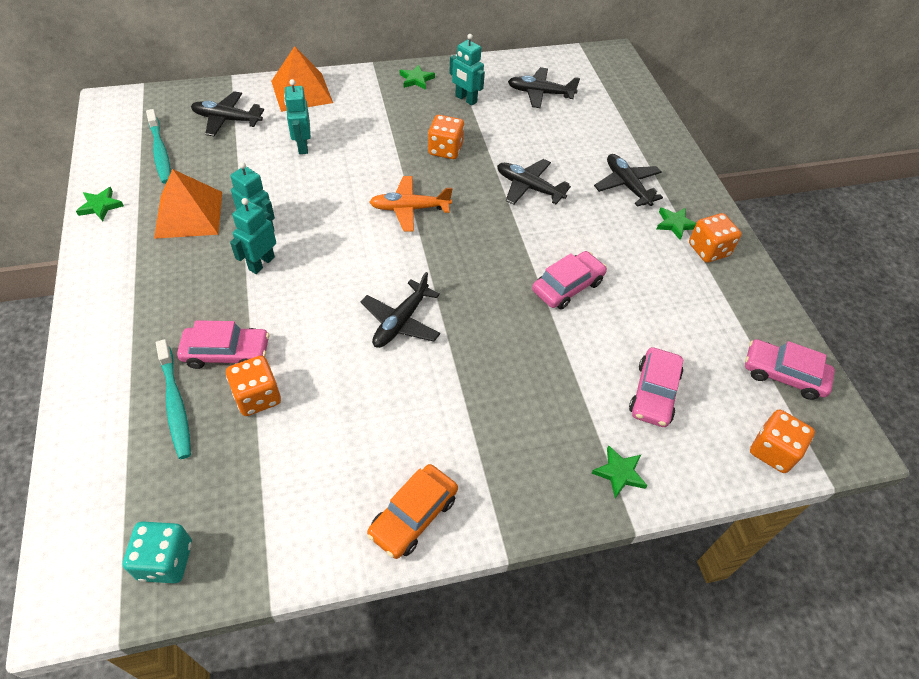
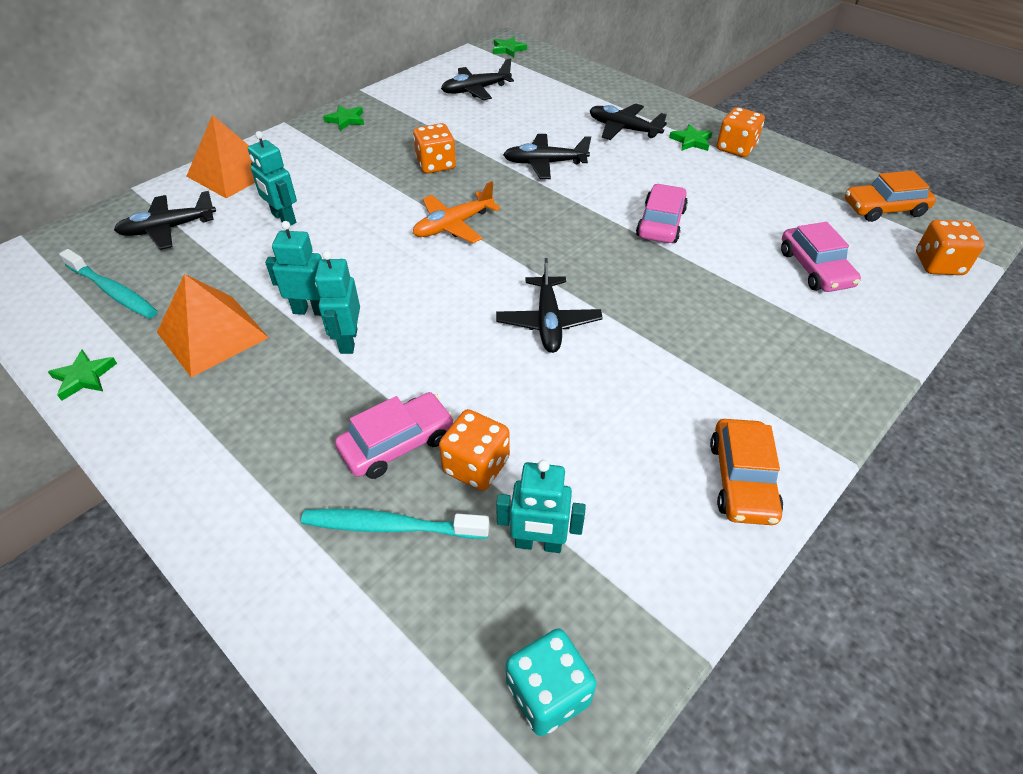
camera: 30 degrees left, 5 degrees down
(175, 404) = (390, 526): turquoise toothbrush -> turquoise toothbrush turned 150 degrees clockwise
(466, 99) = (412, 118): turquoise robot -> turquoise robot (538, 544)
(619, 473) = (859, 342): green star -> green star (508, 49)
(783, 374) = (884, 208): pink car -> orange car

